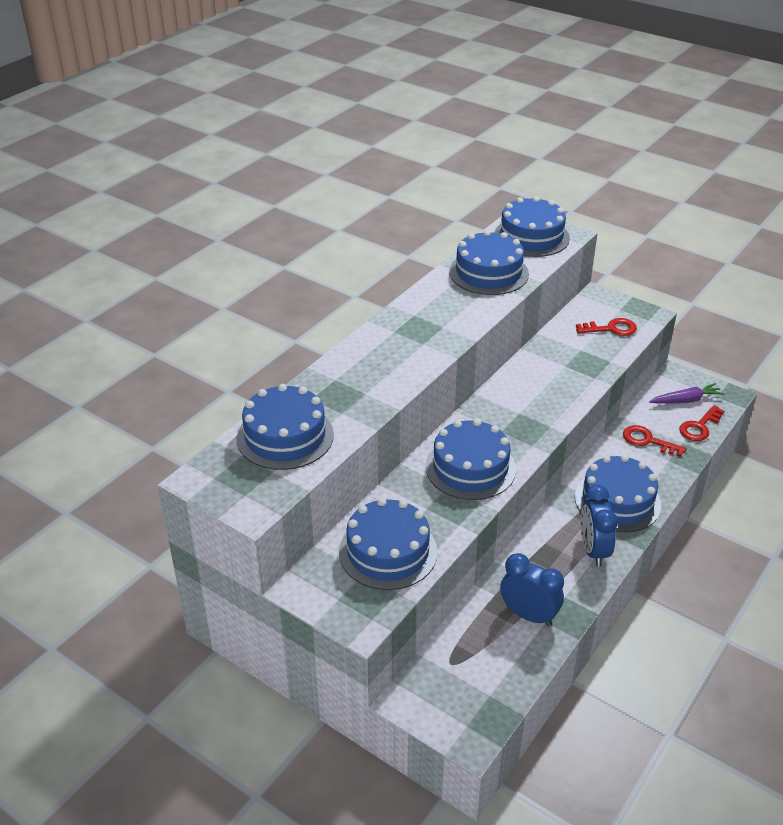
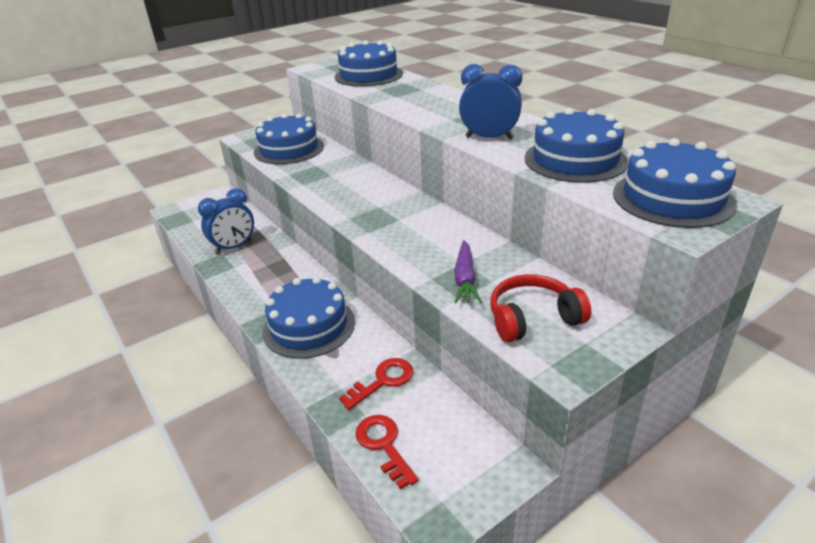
camera: 110 degrees right, 5 degrees down
(470, 468) = (343, 186): blue cake -> none
(593, 550) = (264, 293): blue clock -> blue clock (489, 138)
(611, 329) = (533, 318): red key -> red headphones
(686, 400) = (446, 454): purple carrot -> purple carrot (465, 279)

